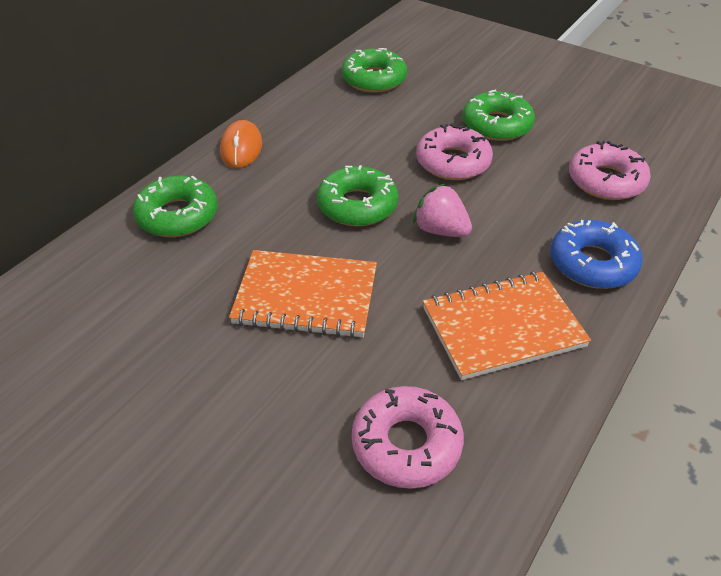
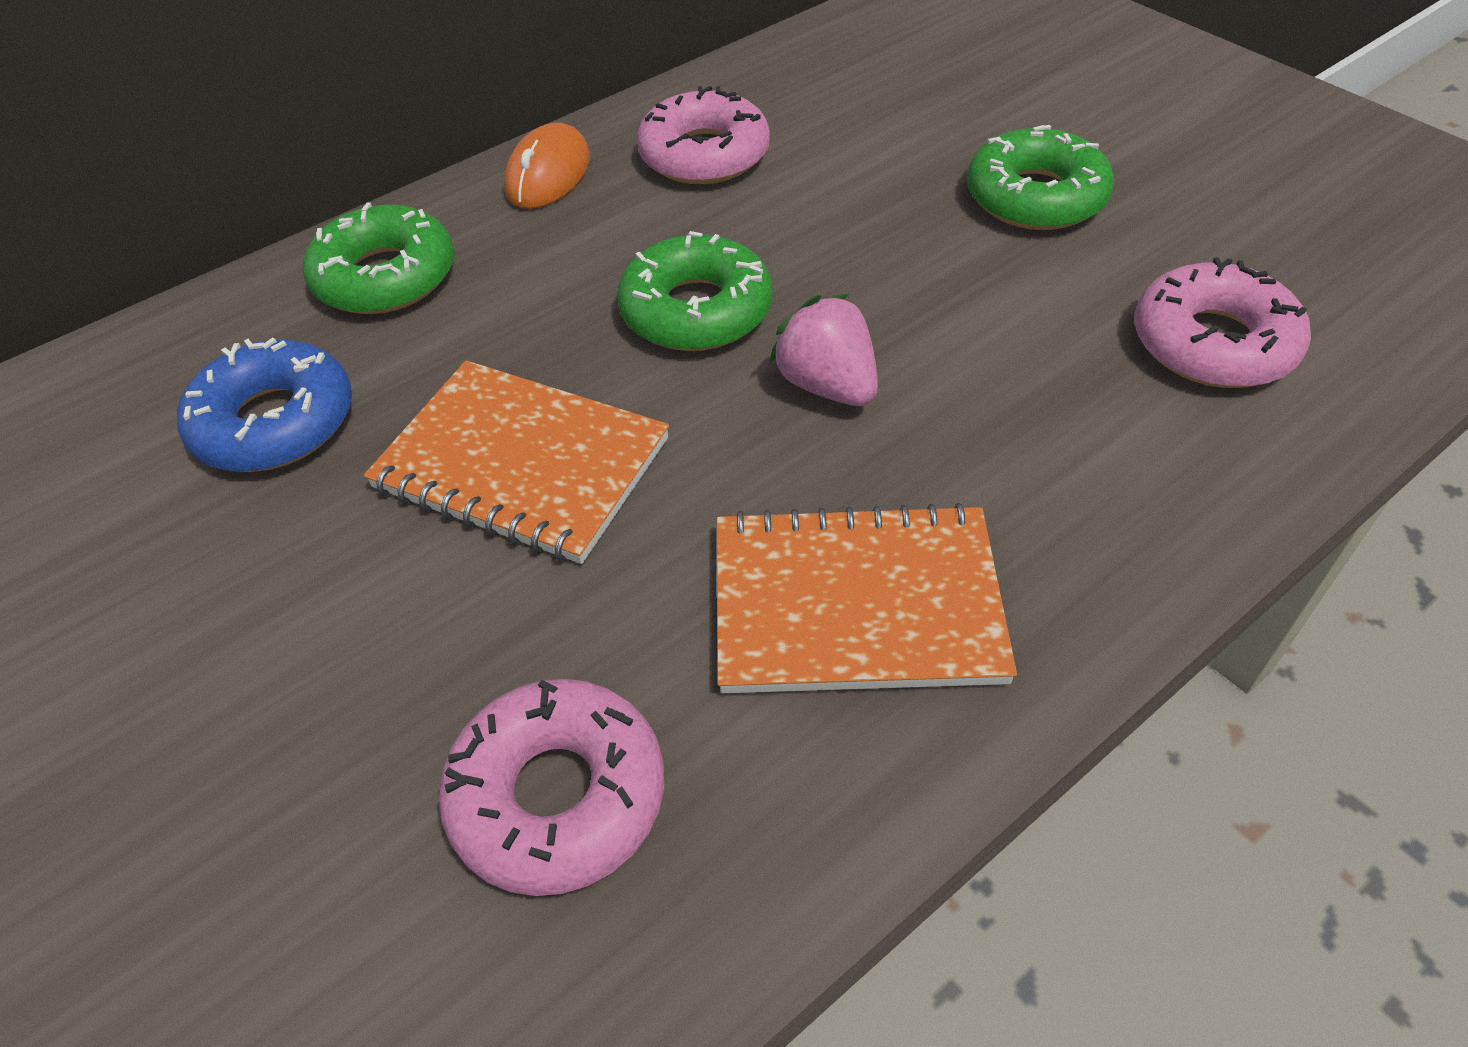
camera: 20 degrees right, 5 degrees up
(374, 79) = (841, 80): green donut -> none
(453, 162) = (914, 257): pink donut -> pink donut (704, 155)
(592, 263) = (1104, 510): blue donut -> blue donut (275, 422)

